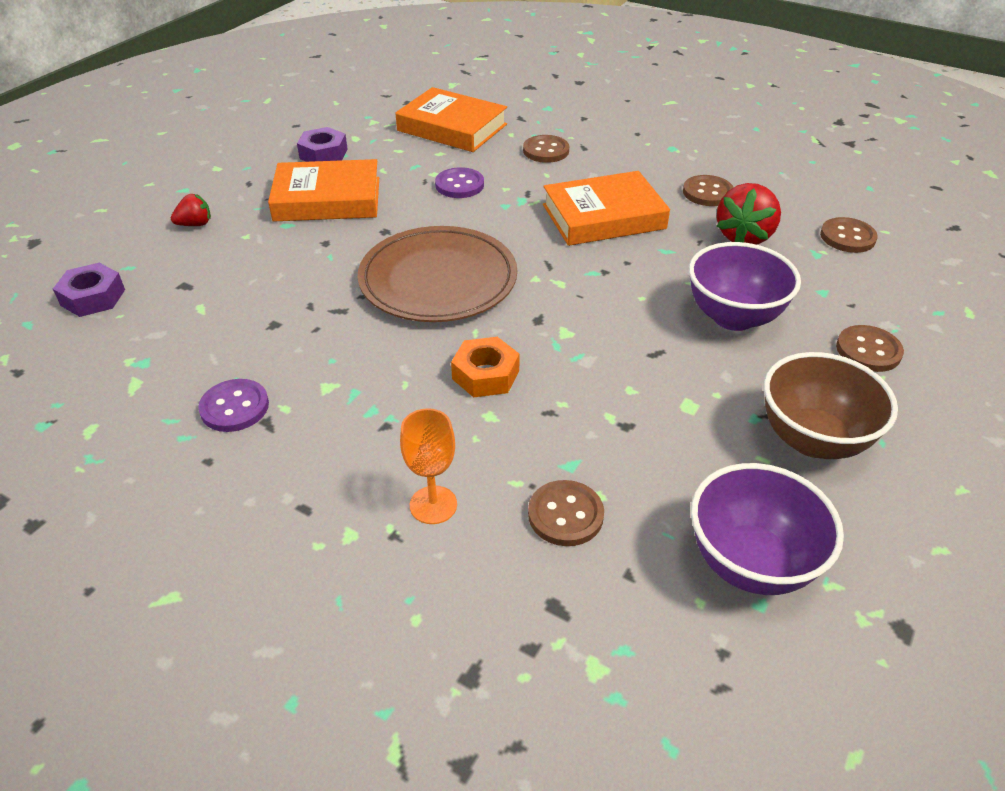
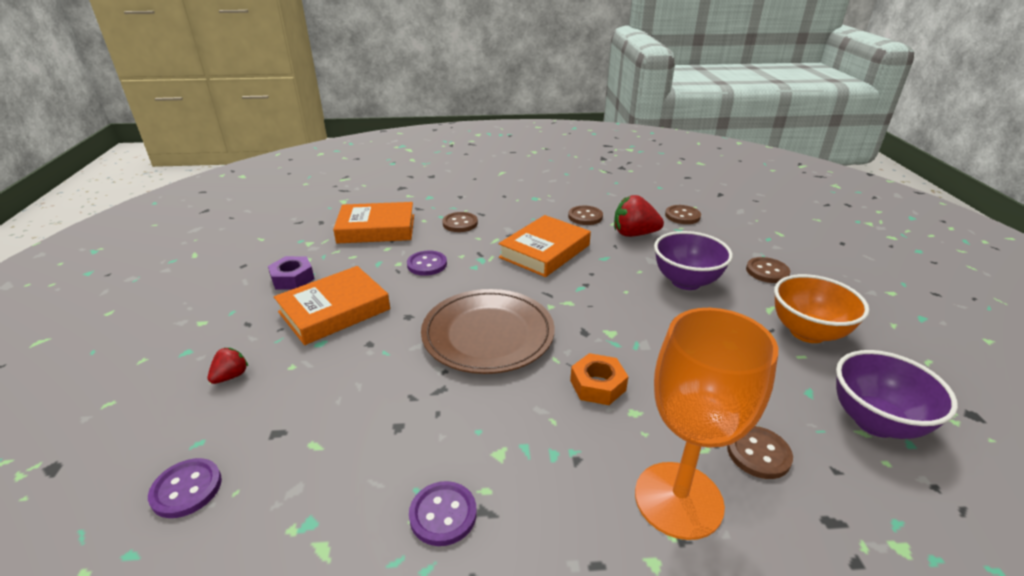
camera: 35 degrees left, 10 degrees down
(93, 297) = (186, 489): purple nut -> purple button
(433, 505) = (678, 499): orange goblet -> orange goblet, size x2.08
(744, 236) = (634, 234): red strawberry -> red strawberry turned 105 degrees clockwise
(812, 439) = (807, 332): brown bowl -> orange bowl

